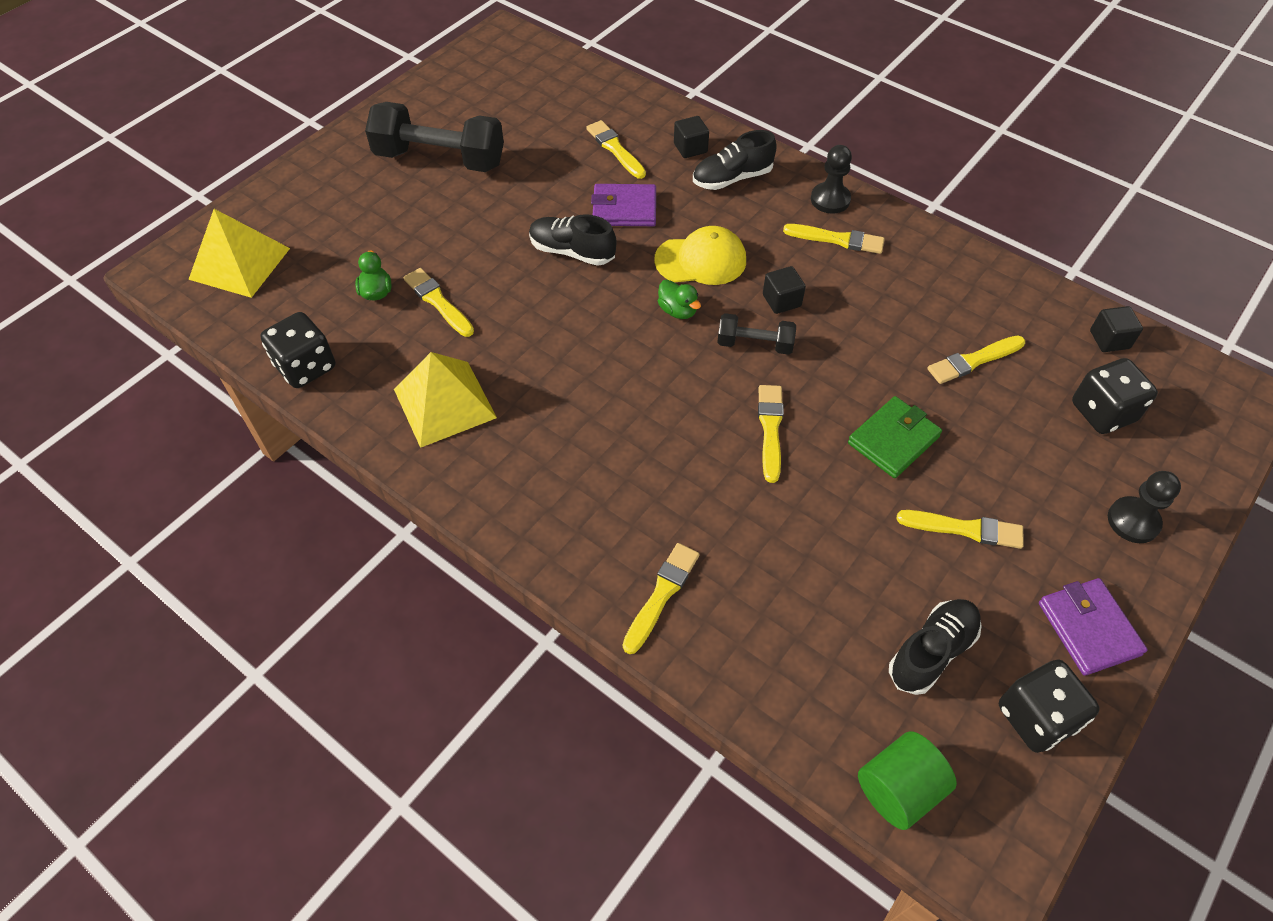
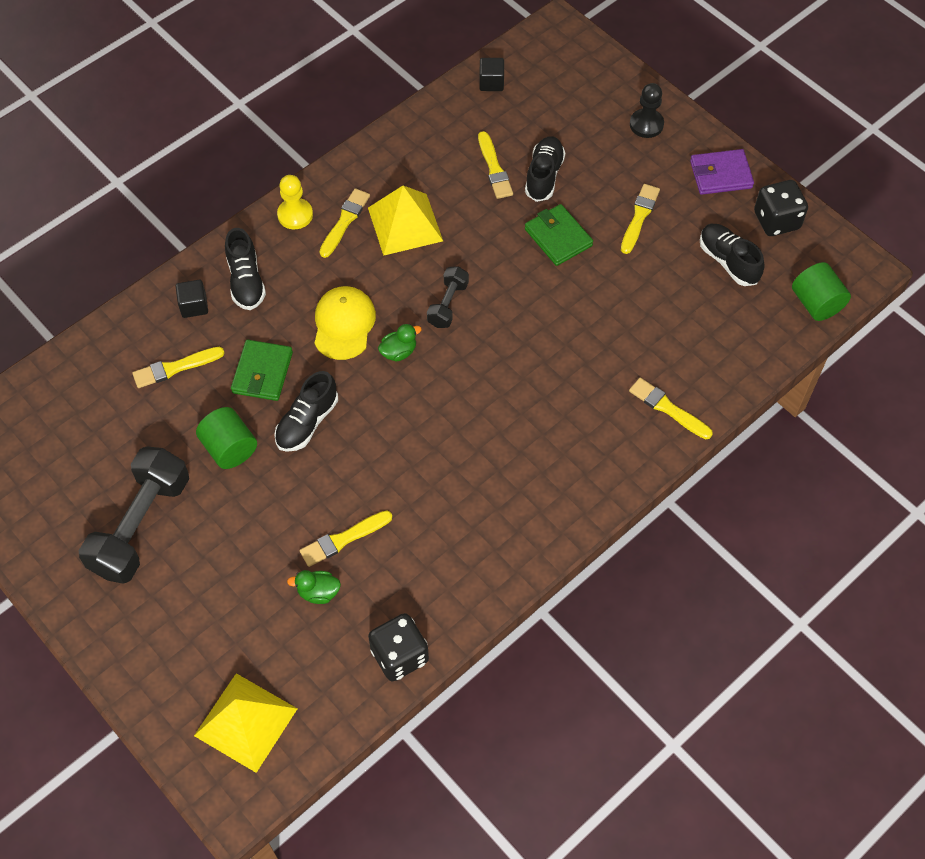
camera: 80 degrees left, 5 degrees up
(444, 403) = (464, 541): yellow pyramid -> yellow pyramid (405, 224)
(532, 201) = (229, 448): none -> green cylinder
(624, 209) = (262, 373): purple wallet -> green wallet
(770, 429) = (534, 312): yellow brush -> none
(781, 300) = (405, 276): black cube -> none
(830, 199) = (295, 215): black pawn -> yellow pawn
(985, 413) = (544, 176): none -> black shoe
(1102, 412) = (556, 109): black dice -> none

